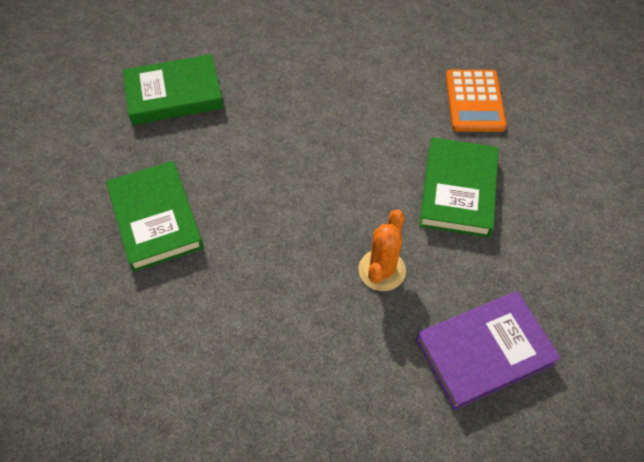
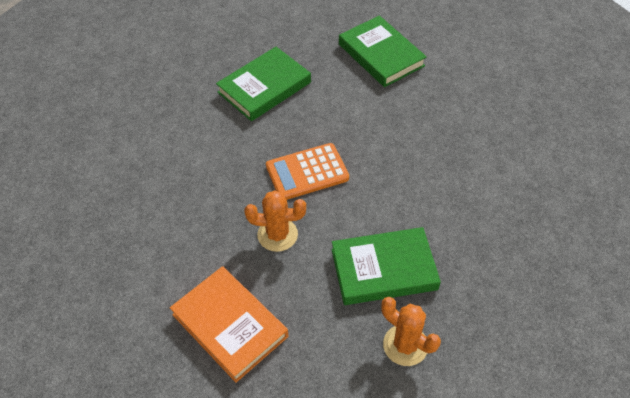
camera: 70 degrees right, 5 degrees down
(474, 101) = (498, 258): orange calculator -> orange calculator (307, 172)
(484, 352) = (229, 325): purple book -> orange book
(546, 203) = (405, 345): none -> orange cactus

